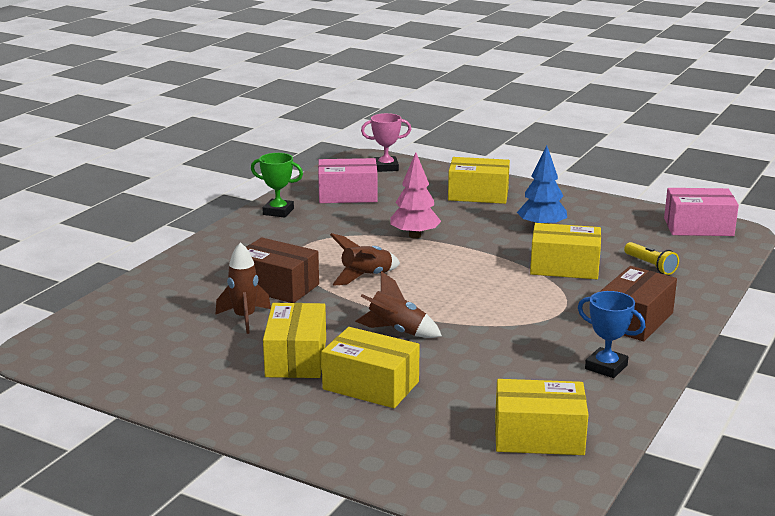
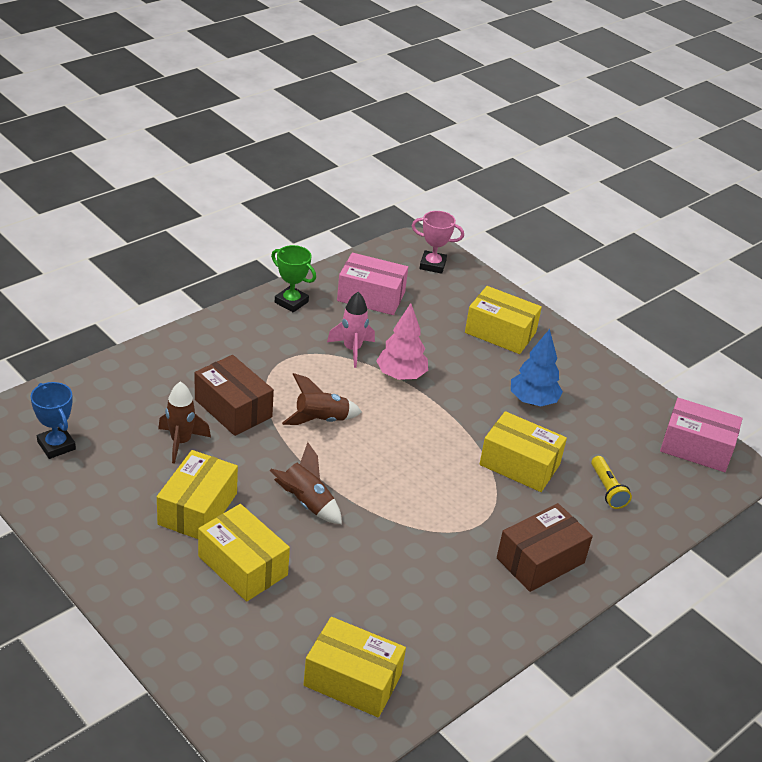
camera: 15 degrees right, 15 degrees up
(357, 229) = (352, 350): none -> pink rocket
(606, 367) = (471, 614): blue trophy -> blue trophy (56, 445)

